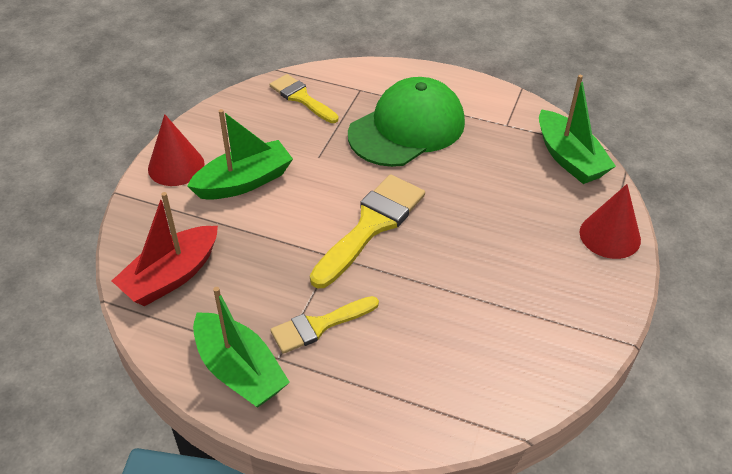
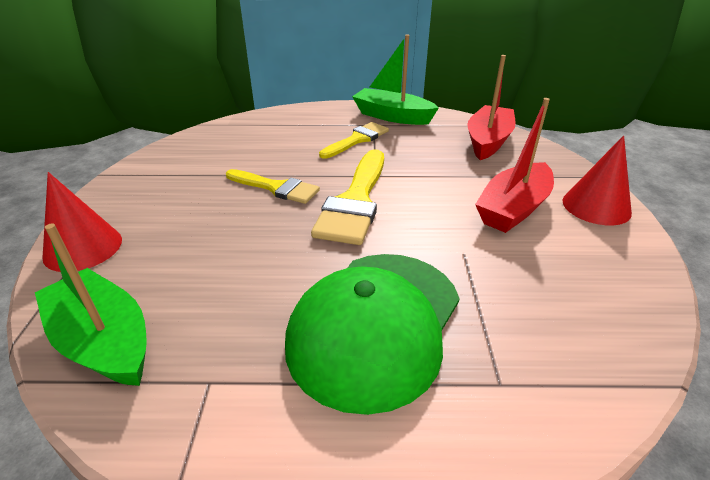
camera: 160 degrees right, 10 degrees down
(244, 182) = (513, 209): green boat -> red boat
(301, 98) = (572, 333): yellow brush -> yellow brush (276, 188)

